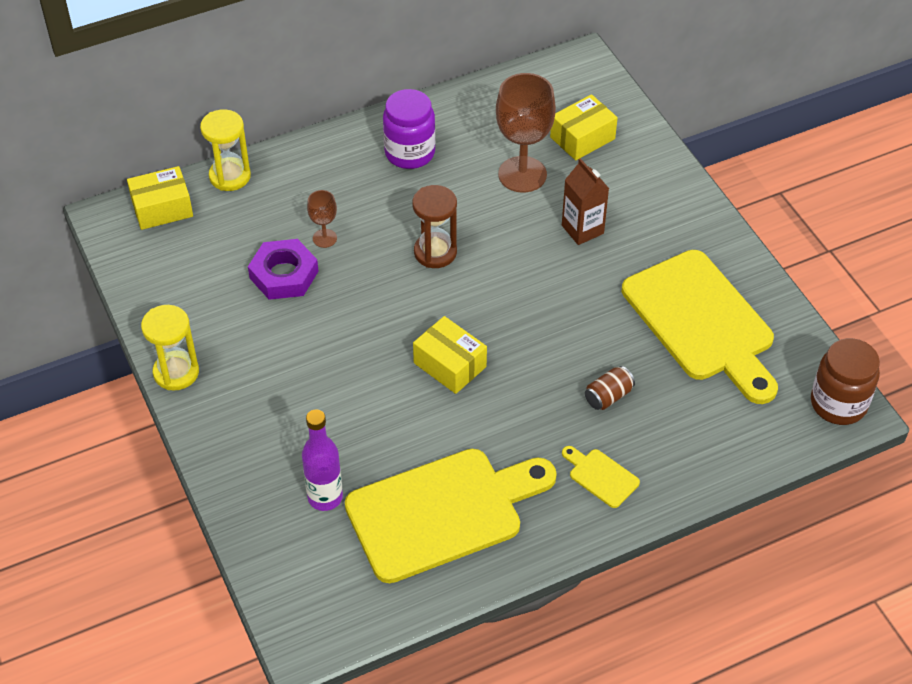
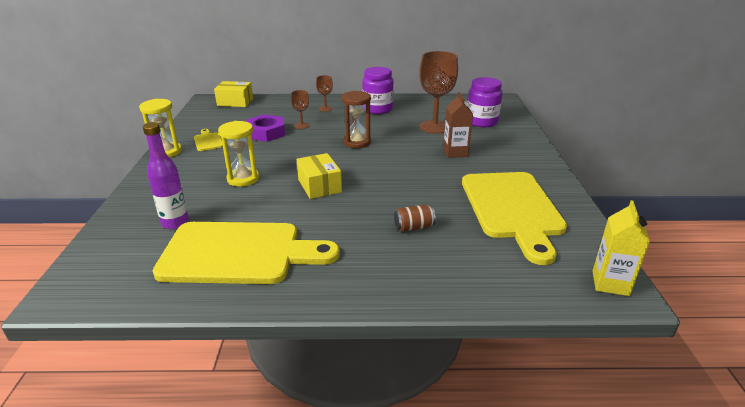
camera: 25 degrees right, 20 degrees down
(230, 176) = (279, 99): yellow hourglass -> yellow hourglass (243, 179)
(327, 178) = (325, 109): none -> brown goblet
(582, 138) = (481, 122): yellow box -> purple jar
(601, 476) = (372, 269): yellow cutting board -> yellow cutting board (208, 141)
(838, 404) = (610, 283): brown jar -> yellow carton

